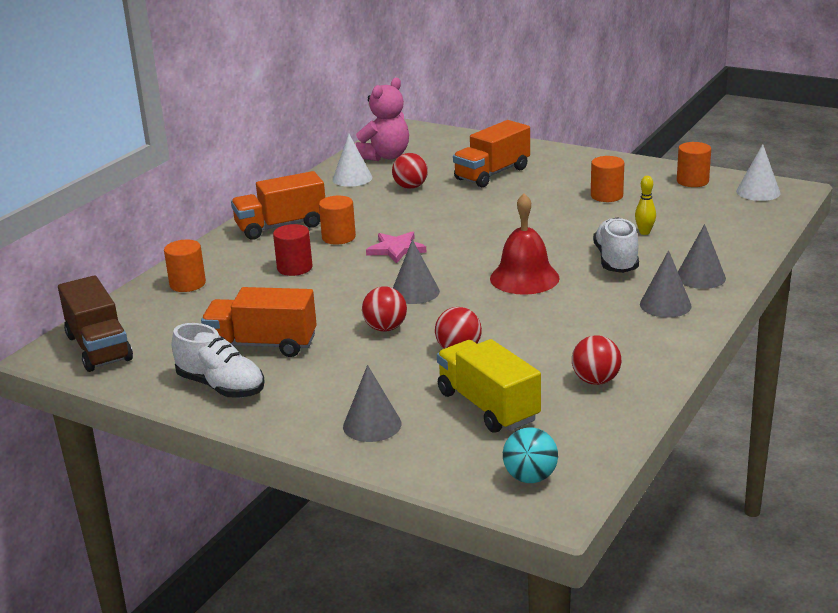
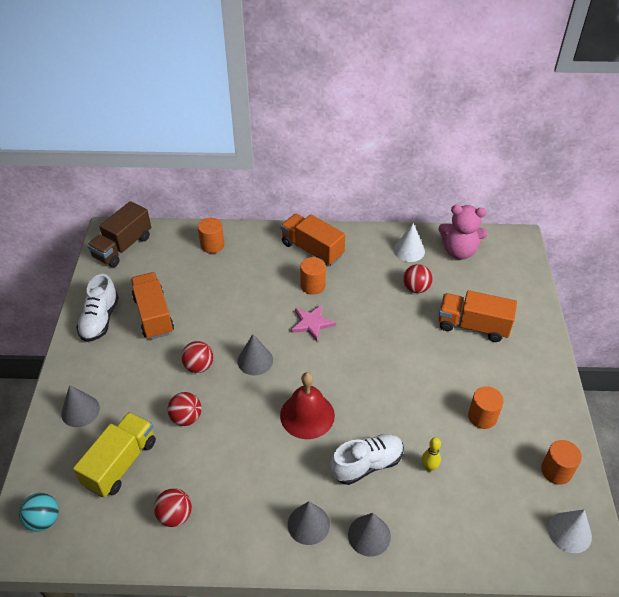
camera: 60 degrees right, 20 degrees up
(294, 268) = (258, 284): red cylinder -> none

